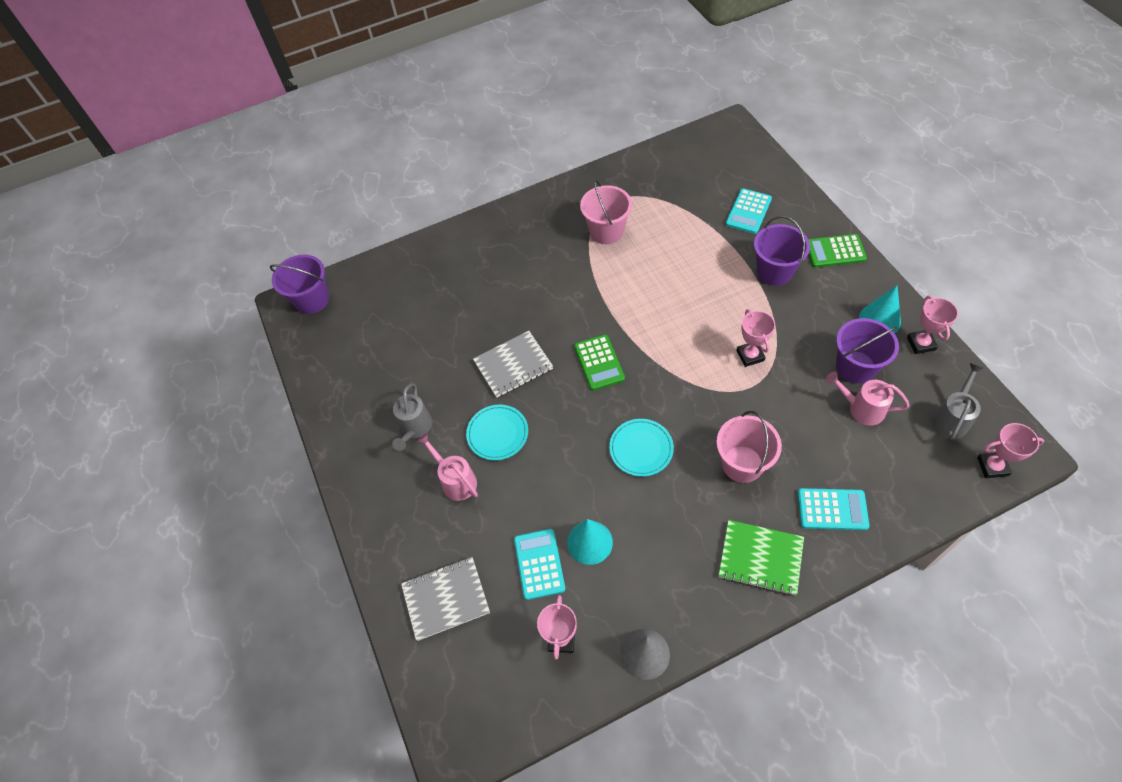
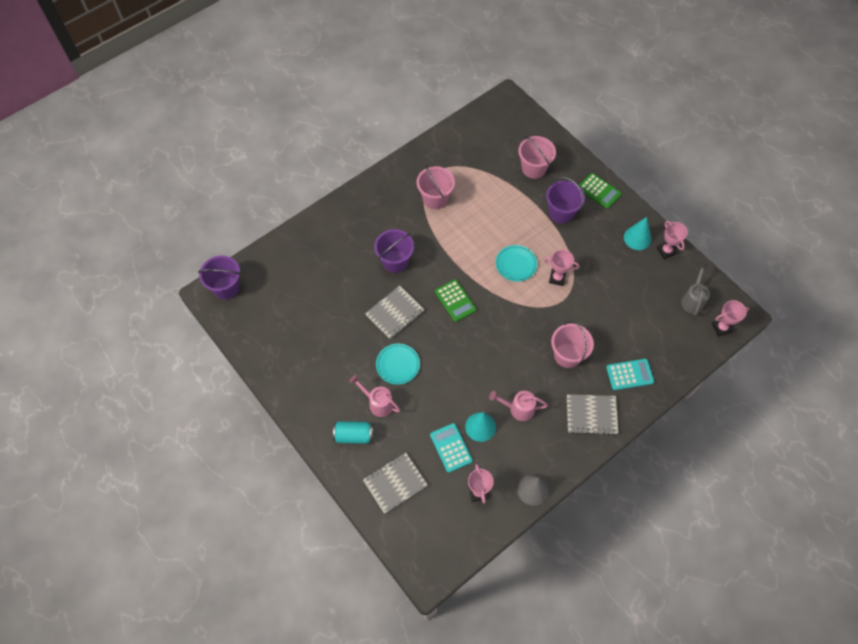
camera: 20 degrees left, 5 degrees up
(409, 518) = (353, 435): none -> turquoise can
(415, 428) = (337, 372): grey watering can -> none
(641, 449) = (499, 357): turquoise plate -> turquoise plate (516, 264)
(748, 212) = (534, 168): turquoise calculator -> pink bucket
(750, 355) = (557, 278): pink trophy -> pink trophy turned 45 degrees counterclockwise
(760, 558) = (591, 415): green notebook -> grey notebook
(835, 251) = (599, 191): green calculator -> green calculator turned 120 degrees counterclockwise
(855, 367) = (627, 274): purple bucket -> purple bucket (395, 261)
(861, 408) = (636, 303): pink watering can -> pink watering can (518, 409)

